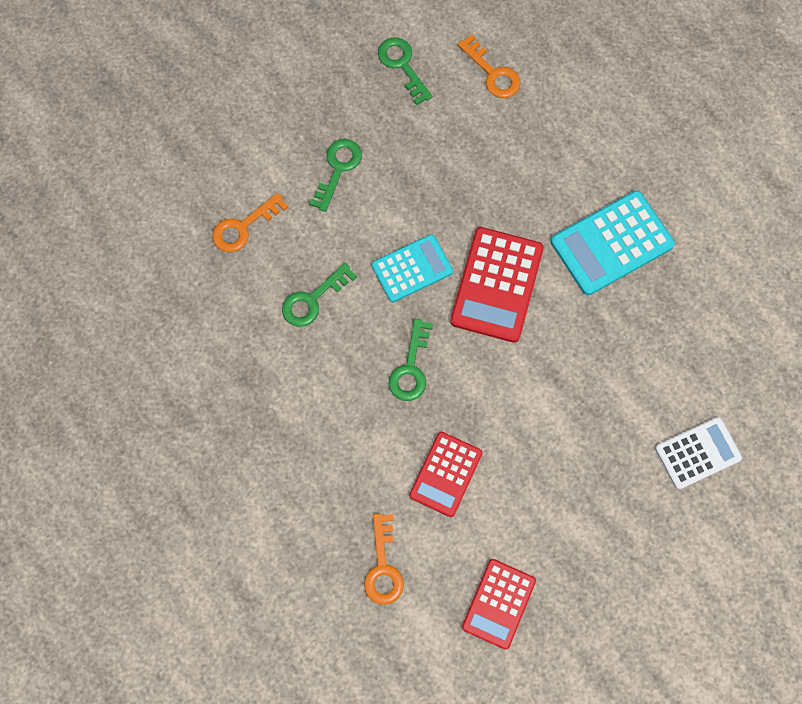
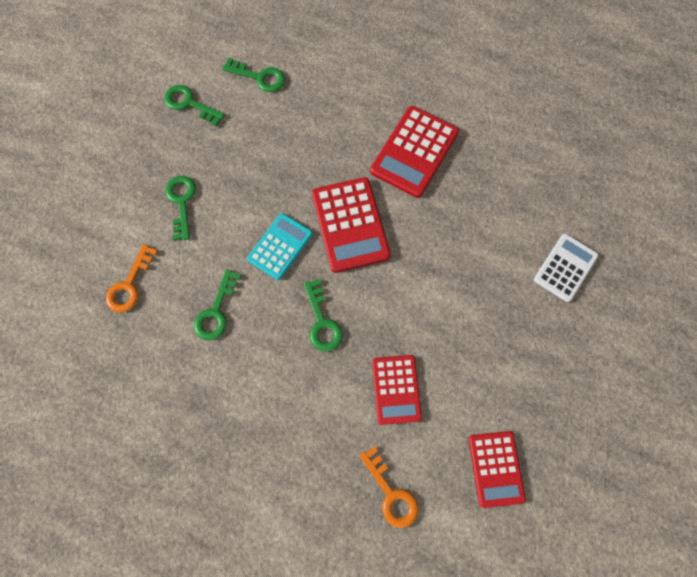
camera: 30 degrees left, 0 degrees up
(493, 73) = (259, 77): orange key -> green key
(611, 243) = (414, 152): turquoise calculator -> red calculator

